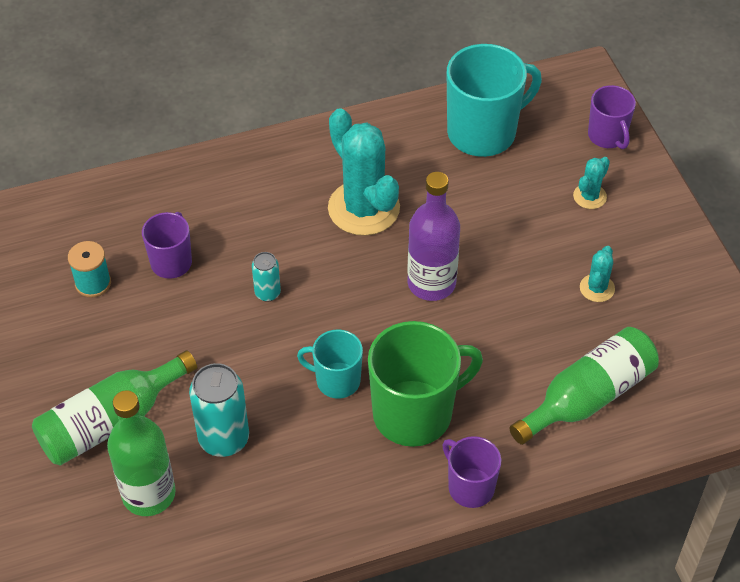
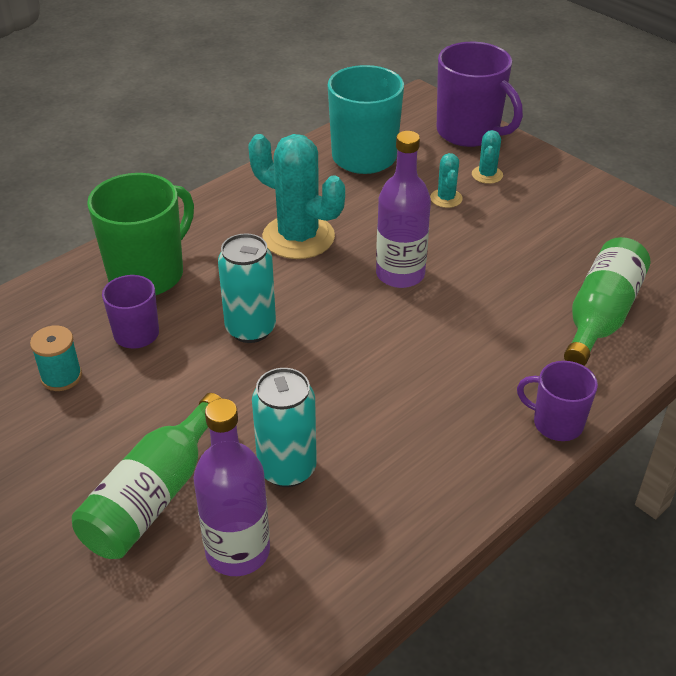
camera: 25 degrees left, 10 degrees down
(149, 494) = (238, 551): green bottle -> purple bottle
(267, 293) = (250, 329): turquoise can -> turquoise can, size x1.83
(337, 380) = (367, 378): turquoise mug -> none
(414, 413) = (460, 380): green mug -> green mug (148, 274)
(597, 288) = (544, 235): turquoise cactus -> turquoise cactus (446, 198)
(607, 136) = (469, 132): purple mug -> purple mug, size x1.77

